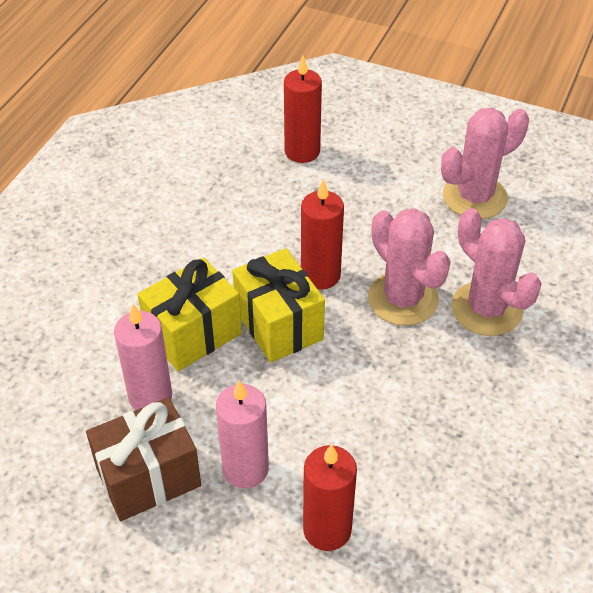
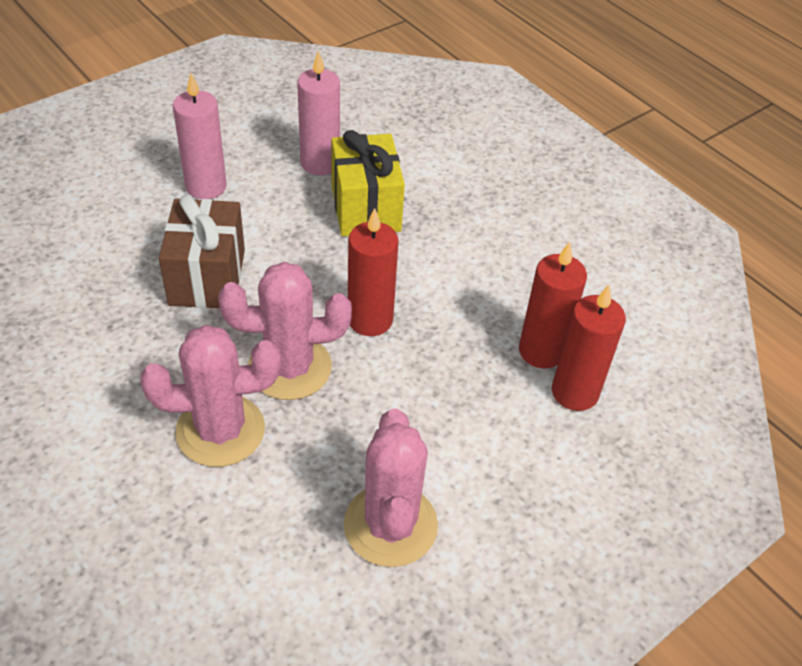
camera: 115 degrees right, 0 degrees up
(148, 477) = (247, 139): brown gift -> brown gift (207, 277)
(278, 325) = (332, 264): yellow gift -> none
(327, 529) = (113, 206): red candle -> red candle (541, 351)

